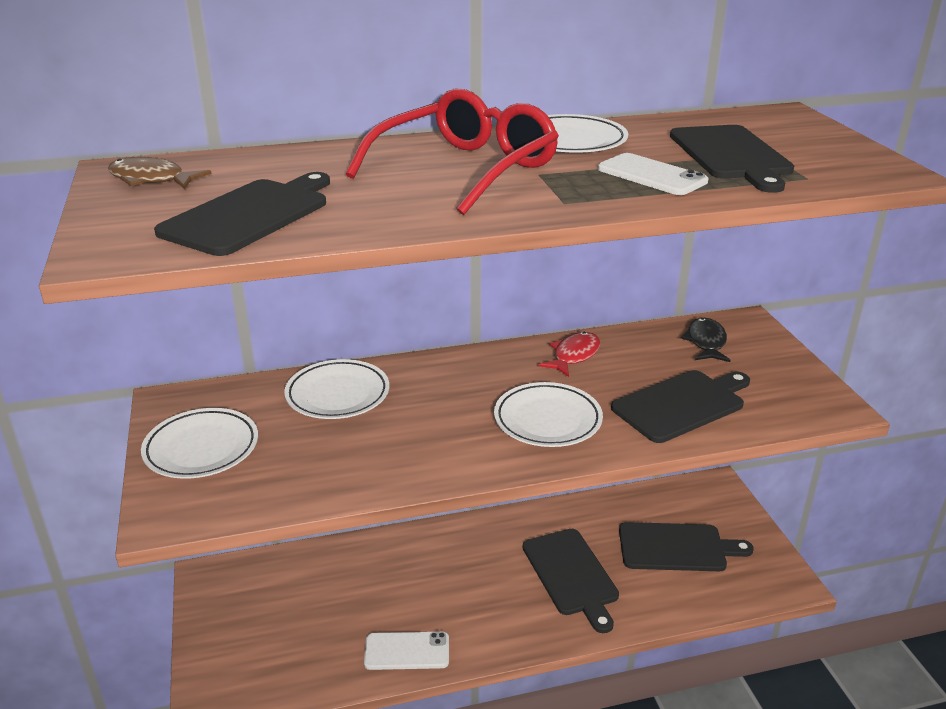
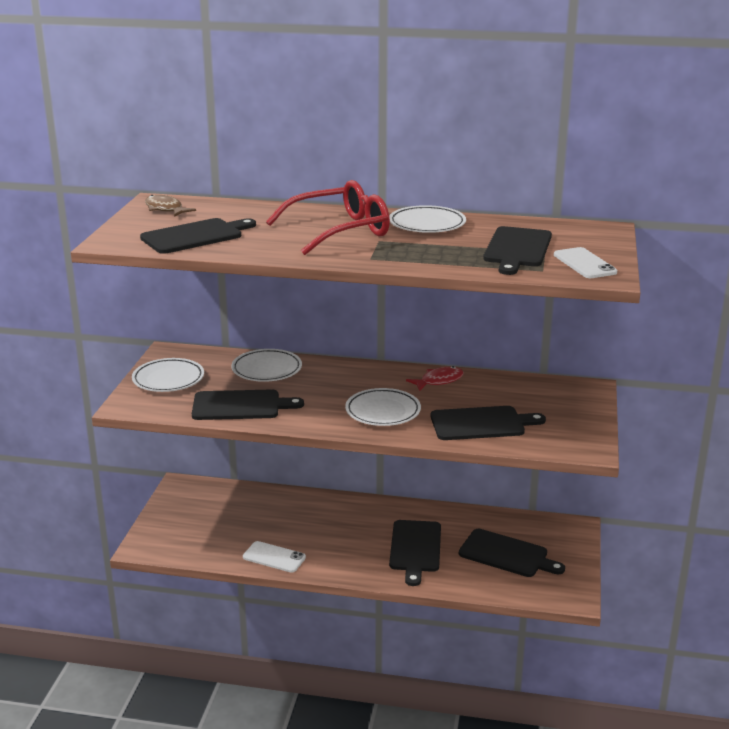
camera: 25 degrees right, 5 degrees down
(345, 465) = (240, 406): none -> black cutting board
(651, 175) = (445, 252): white phone -> white phone (584, 264)
(706, 342) = (543, 393): black fish -> none

